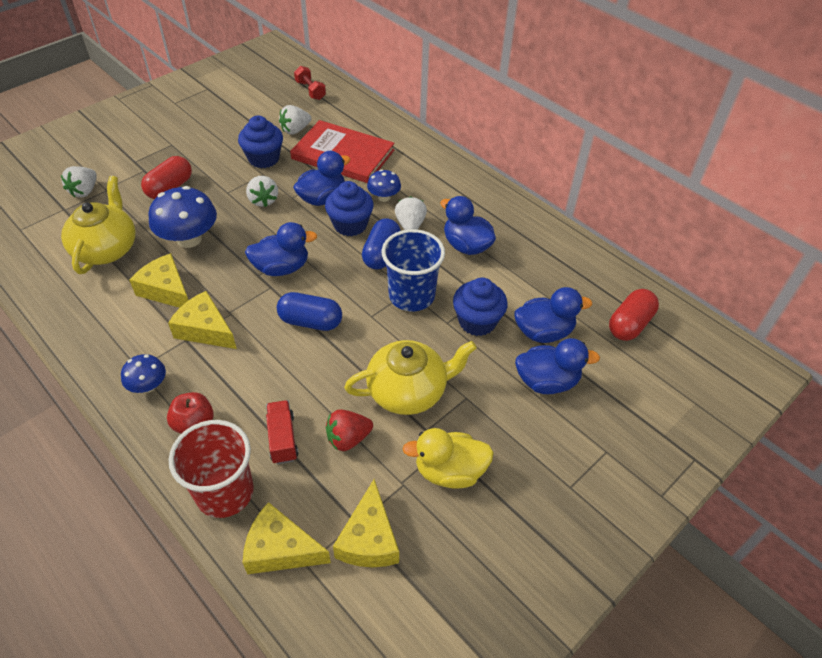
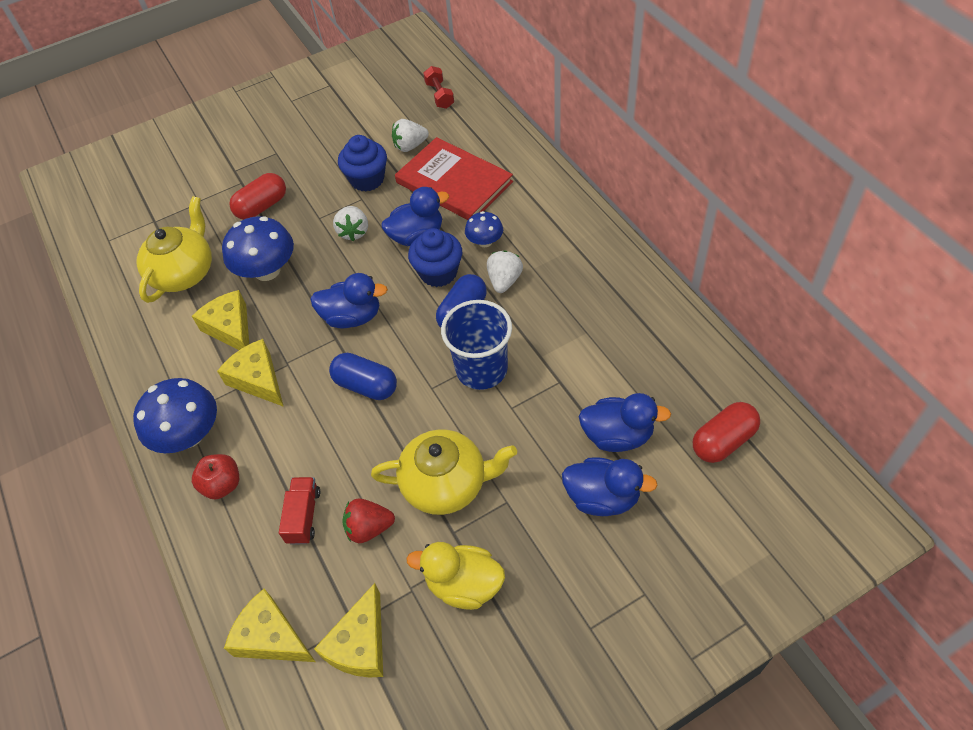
camera: 20 degrees right, 5 degrees up
(84, 191) = (178, 202): white strawberry -> none
(148, 385) = (189, 434): blue mushroom -> blue mushroom, size x1.80
(225, 492) = (233, 565): red cup -> none
(466, 246) = (560, 314): blue duck -> none
(477, 321) = (545, 411): blue cupcake -> none

